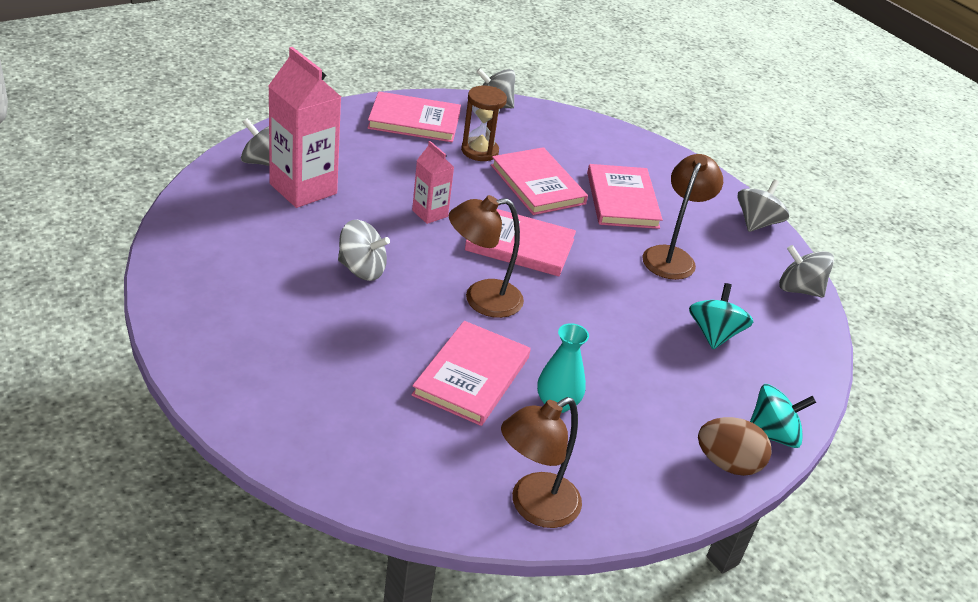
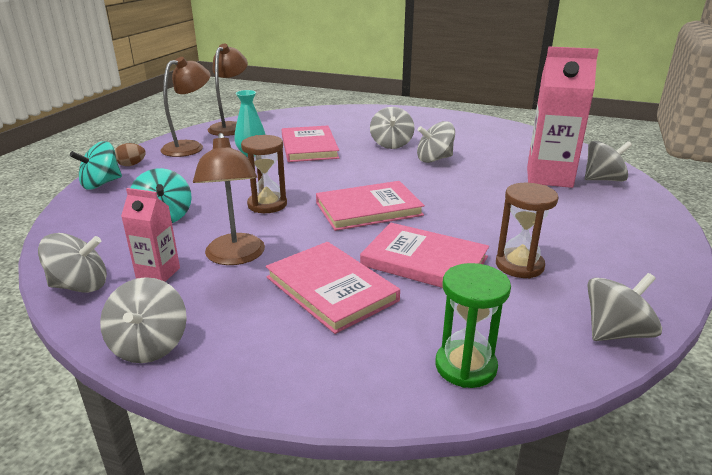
camera: 150 degrees right, 10 degrees down
(365, 322) = (391, 144): none -> grey spinning top
(414, 121) = (619, 263): pink book -> none
(430, 213) = (457, 199): pink carton -> pink carton (158, 273)
(481, 299) = (349, 173): brown lamp -> brown lamp (190, 147)
(592, 134) = (465, 366): none -> green hourglass
(606, 299) = (267, 205): none -> brown hourglass
(727, 463) = (131, 165): brown egg -> brown egg, size x0.62

